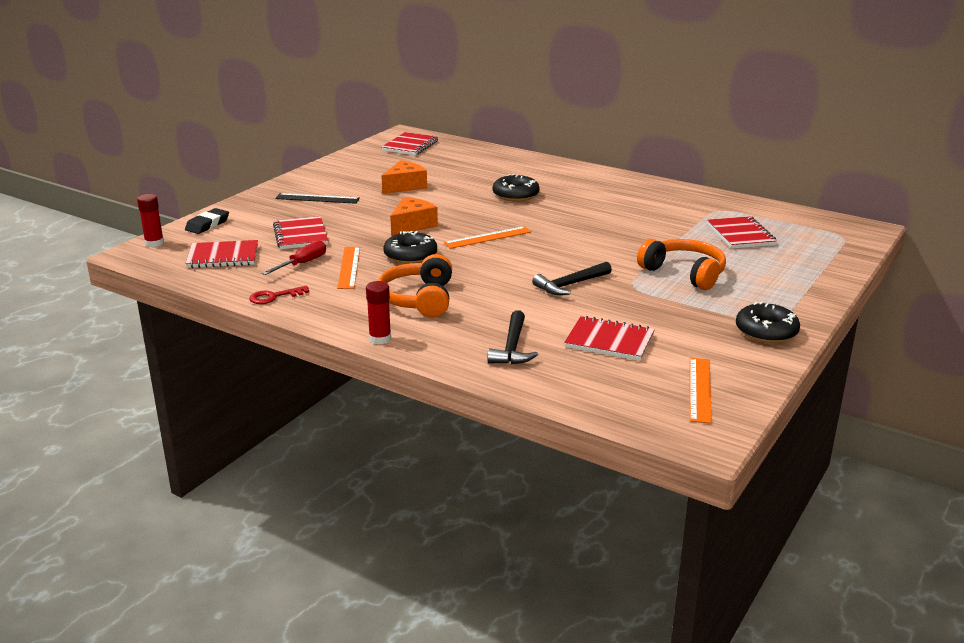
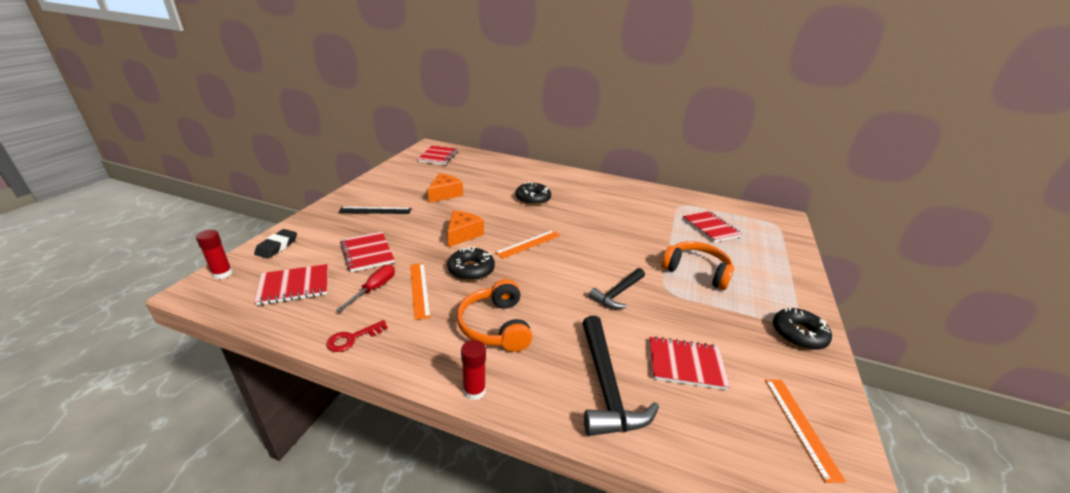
camera: 15 degrees left, 5 degrees up
(512, 347) = (606, 386): black hammer -> black hammer, size x1.55

